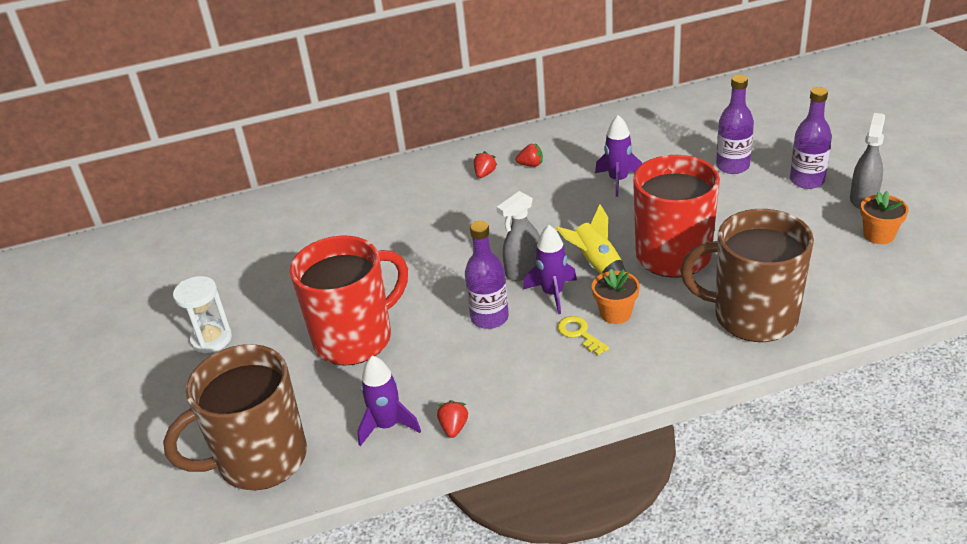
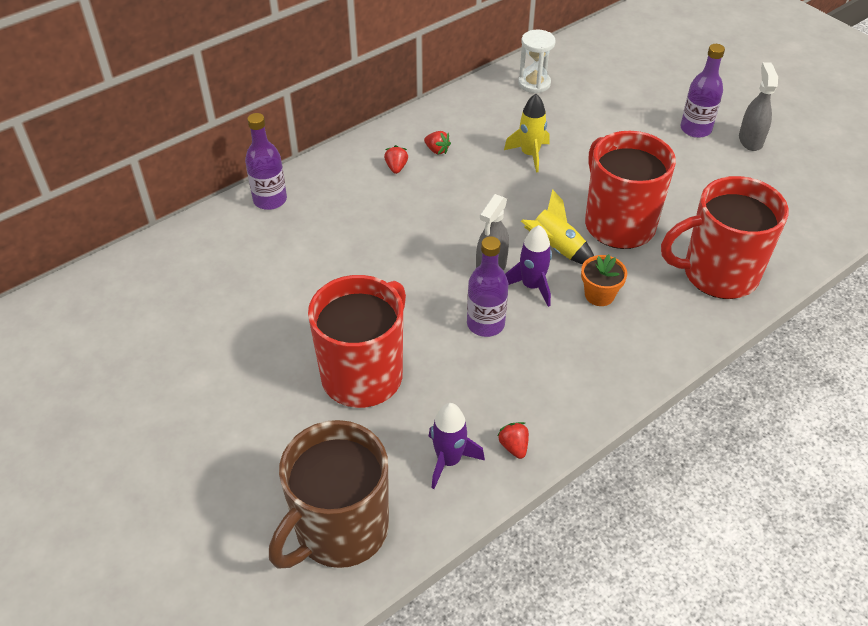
camera: 25 degrees left, 10 degrees up
(211, 339) = (208, 409): white hourglass -> white hourglass (534, 83)
(531, 164) = (437, 150): red strawberry -> red strawberry turned 60 degrees clockwise
(579, 334) = (578, 323): yellow key -> none
(618, 180) = (530, 155): purple rocket -> yellow rocket
(732, 166) = (625, 124): purple bottle -> purple bottle (270, 200)
(752, 316) = (717, 274): brown mug -> red mug
(878, 235) = (779, 174): orange flower pot -> none

